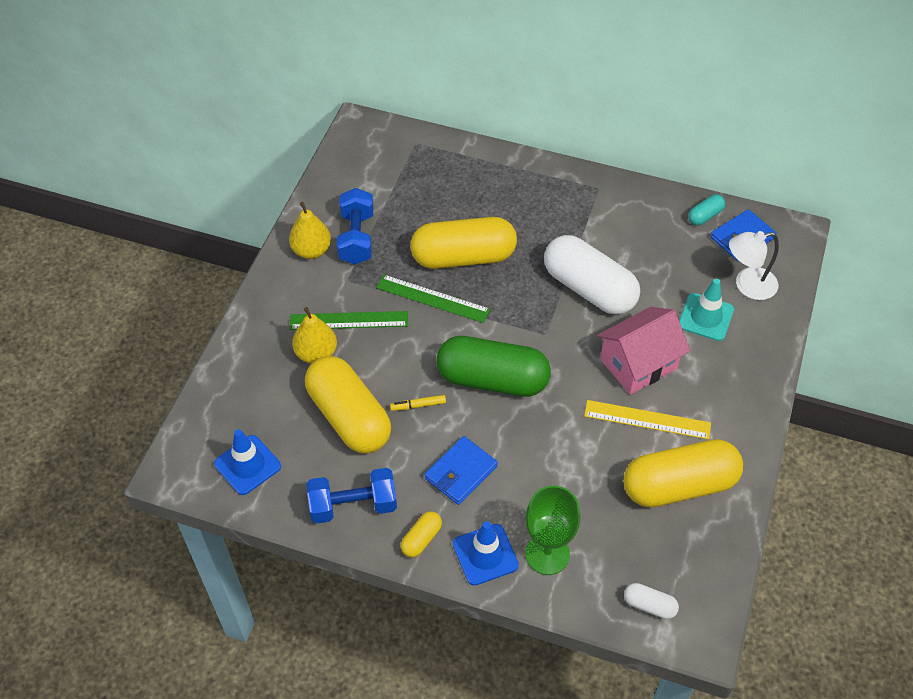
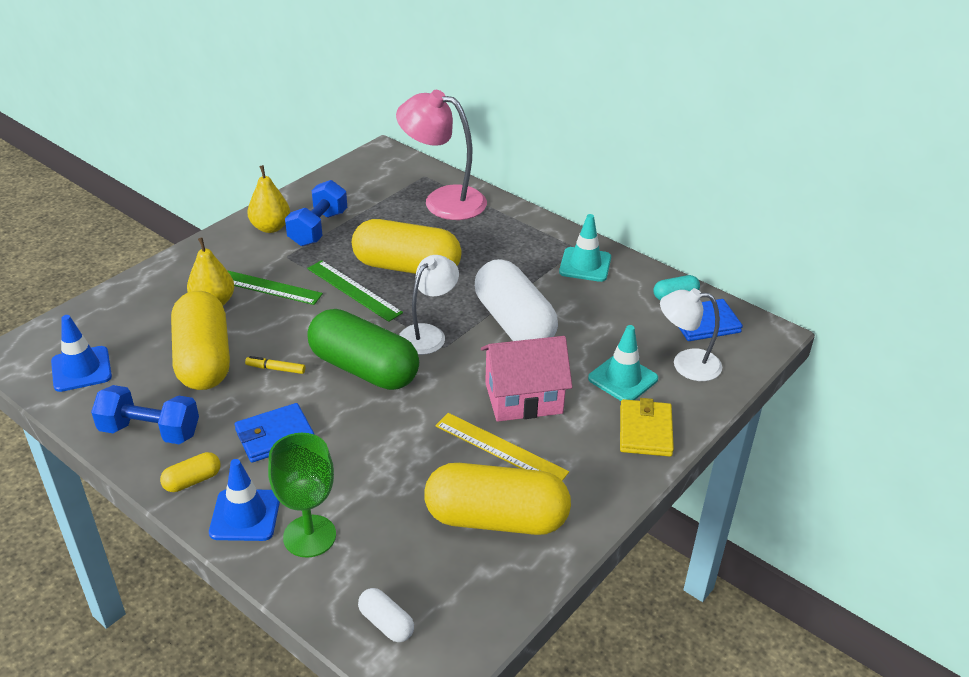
camera: 20 degrees right, 15 degrees down
(450, 168) = (443, 200): none -> pink lamp
(524, 324) = (428, 334): none -> white lamp
(614, 205) = (585, 265): none -> turquoise traffic cone
(748, 363) = (645, 431): none -> yellow wallet

